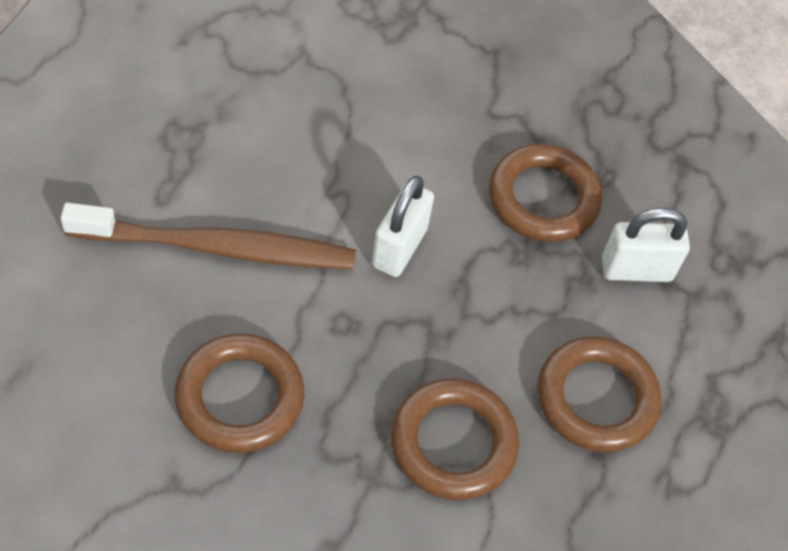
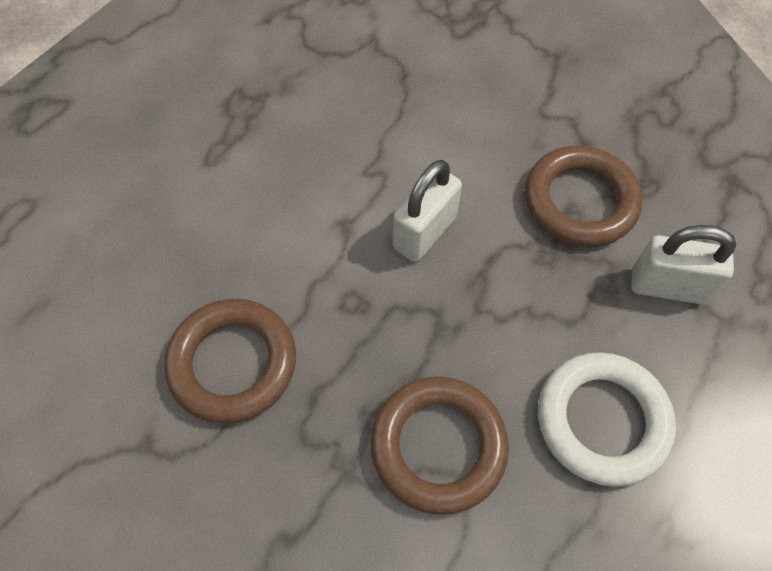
camera: 20 degrees right, 5 degrees up
(218, 248) = (250, 211): brown toothbrush -> none
(596, 398) = (602, 420): brown ring -> white ring

